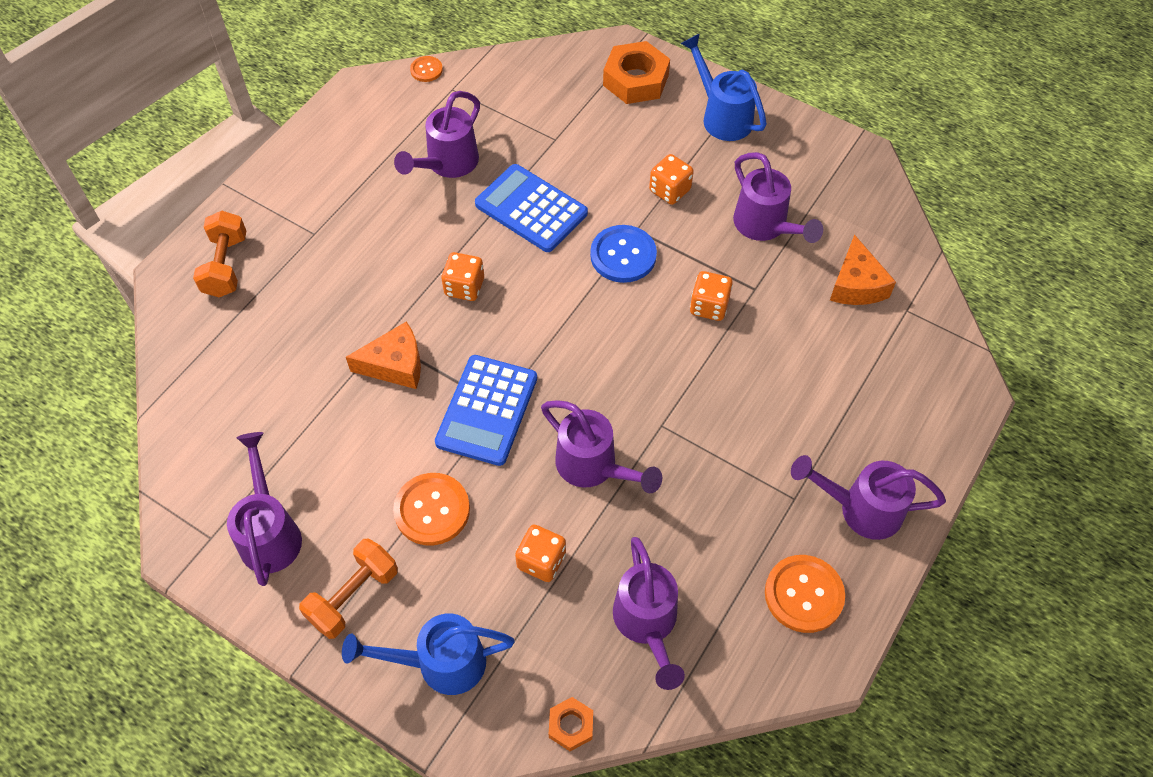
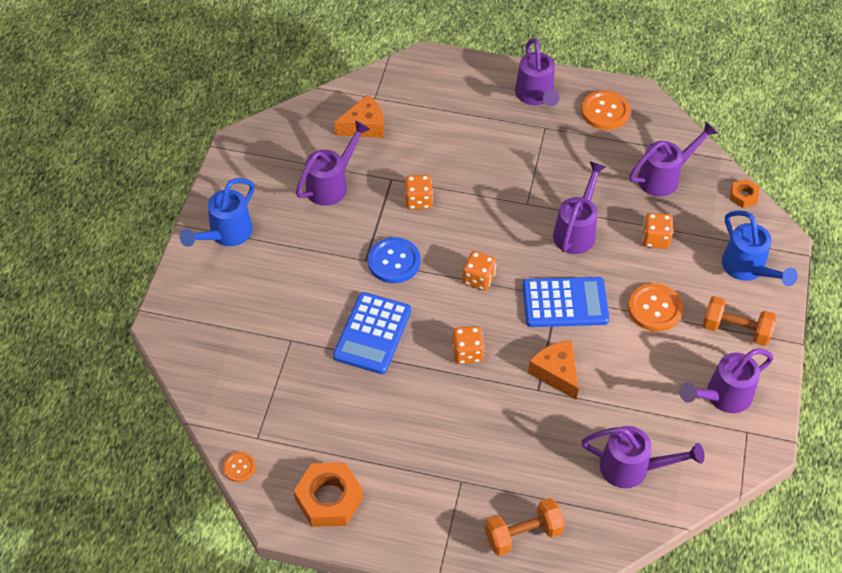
camera: 110 degrees left, 5 degrees down
(447, 164) = (347, 409): purple watering can -> purple watering can (632, 468)
(635, 80) = (202, 302): orange nut -> orange nut (329, 499)
(669, 190) = (318, 249): orange dice -> orange dice (478, 279)

